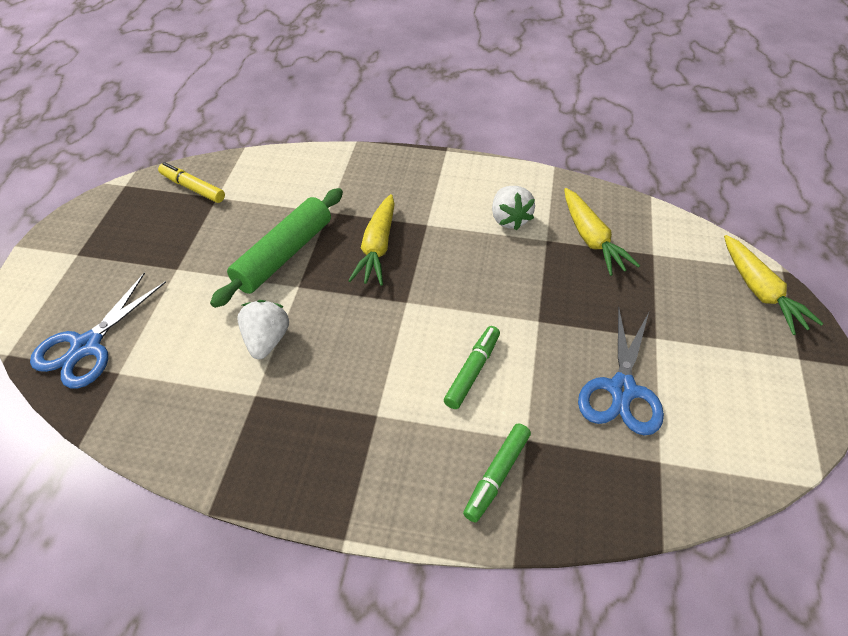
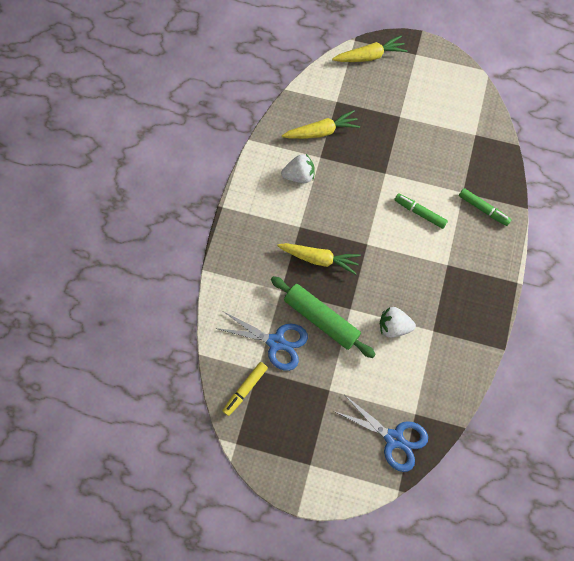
camera: 85 degrees left, 20 degrees up
(622, 390) = (433, 141): blue scissors -> blue scissors (276, 342)

